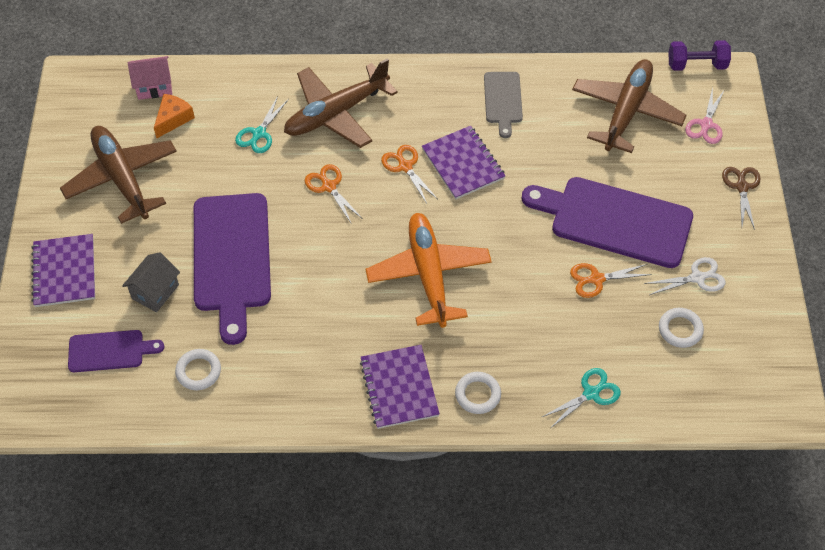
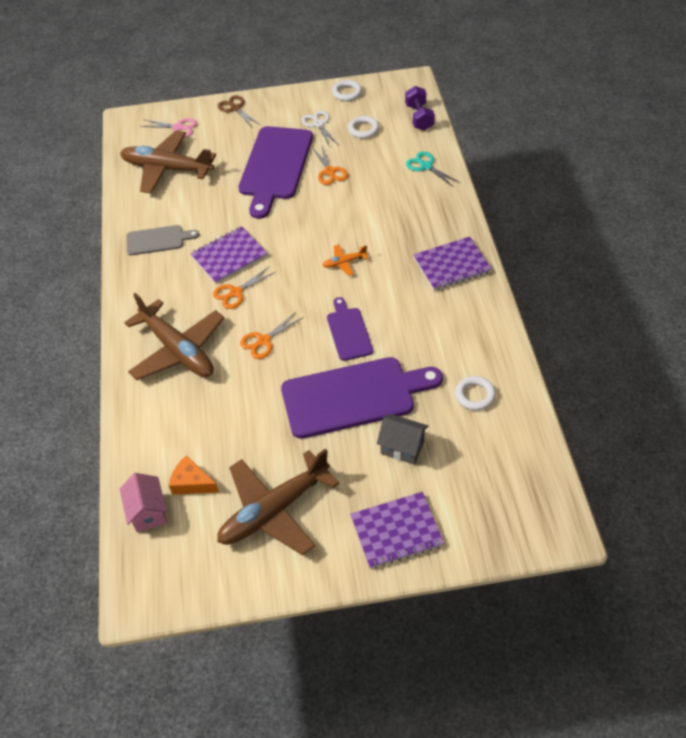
camera: 95 degrees left, 5 degrees down
(110, 351) = (473, 467): purple cutting board -> purple cutting board (348, 331)
(258, 134) = (207, 405): turquoise scissors -> none
(428, 274) = (344, 262): orange plane -> orange plane, size x0.43
(477, 394) = (444, 222): white ring -> white ring (347, 93)
(696, 65) = (117, 136): purple dumbbell -> purple dumbbell (419, 117)
(742, 186) = (235, 108): brown scissors -> brown scissors turned 60 degrees clockwise

